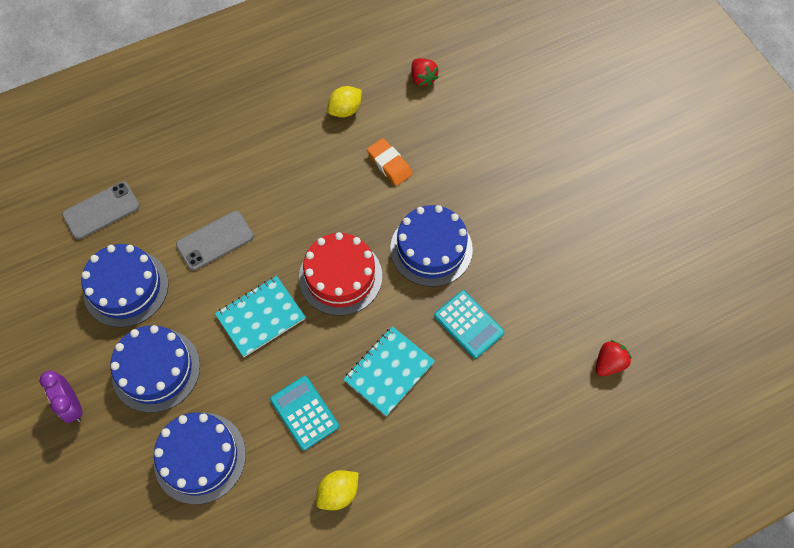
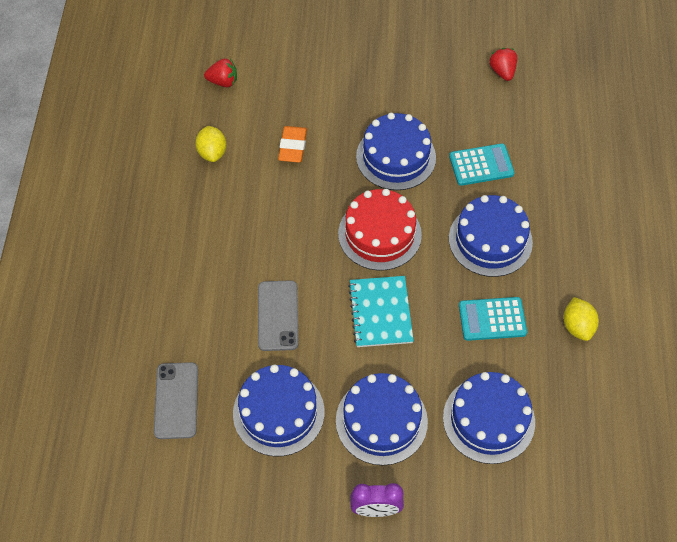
camera: 60 degrees left, 5 degrees down
(389, 164) = (293, 147): orange eraser -> orange eraser turned 75 degrees counterclockwise
(389, 371) = (490, 240): turquoise notebook -> blue cake
(609, 363) = (568, 93): red strawberry -> red strawberry (502, 71)

